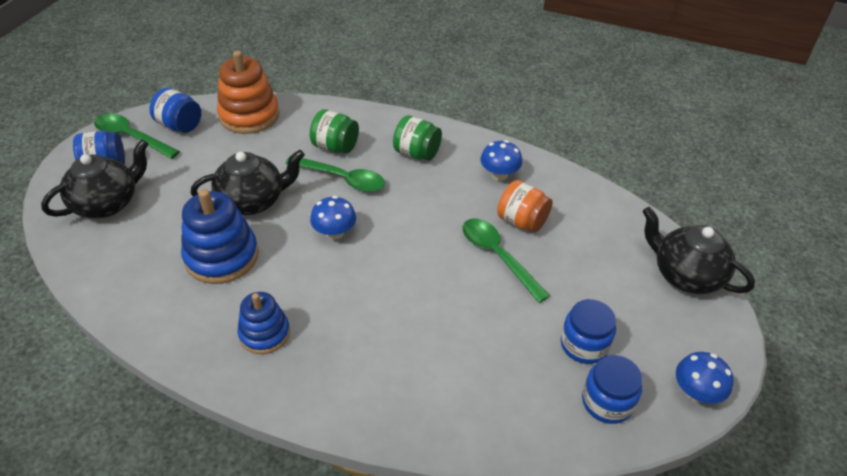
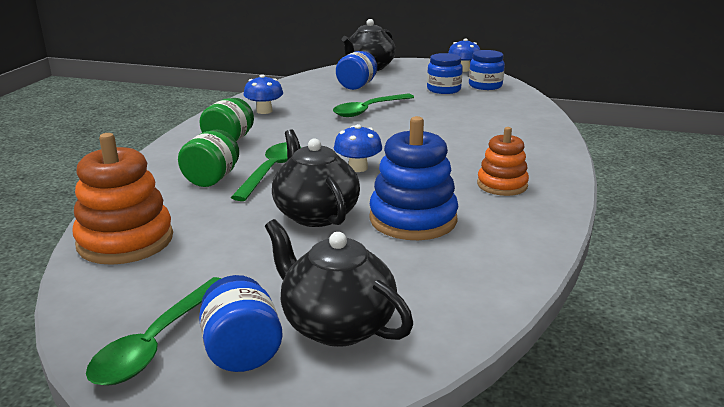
camera: 95 degrees left, 20 degrees down
(180, 125) = (134, 297): blue jar -> blue jar (357, 86)
(264, 333) = (502, 185): blue stacking toy -> orange stacking toy
(521, 221) = (325, 104): orange jar -> none

